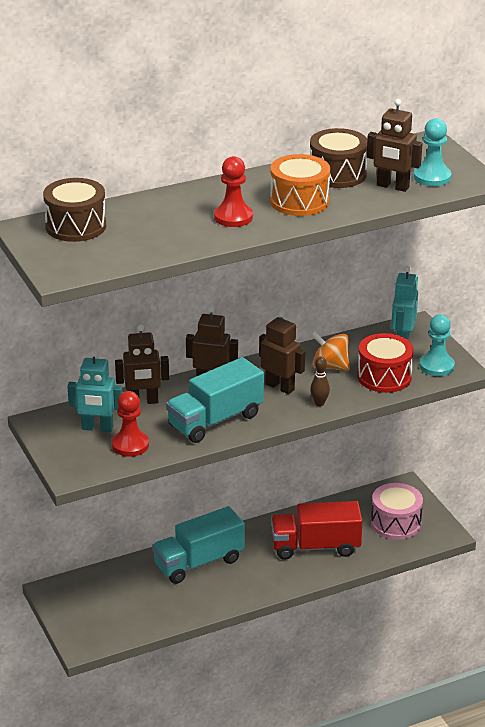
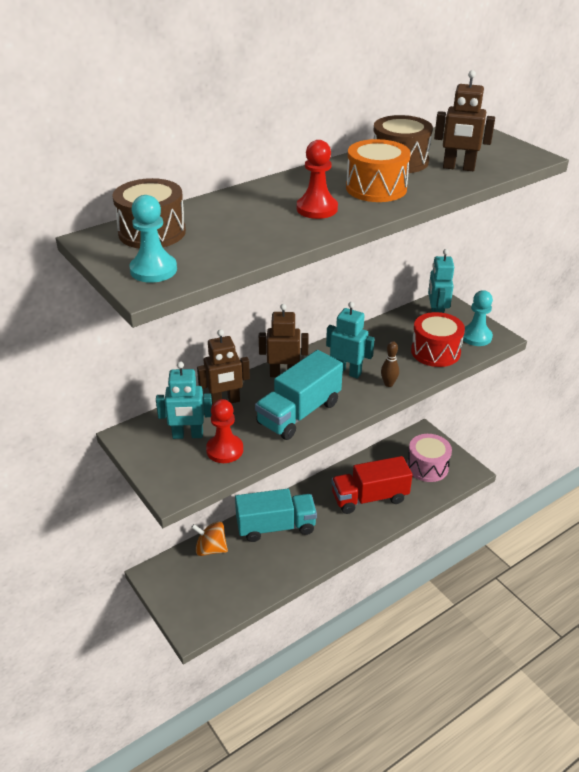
camera: 10 degrees left, 5 degrees up
(198, 562) = (276, 527): turquoise truck -> turquoise truck turned 150 degrees counterclockwise
(280, 387) = (347, 372): brown robot -> turquoise robot
(330, 366) = (384, 347): orange spinning top -> orange spinning top (211, 549)
(432, 177) = (490, 157): turquoise pawn -> turquoise pawn (153, 270)

